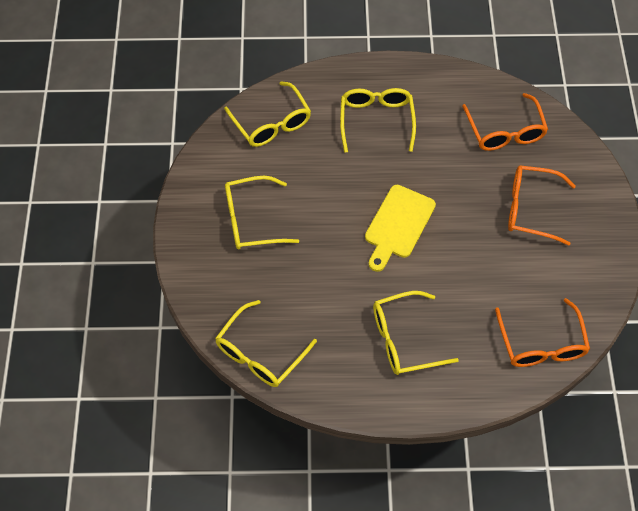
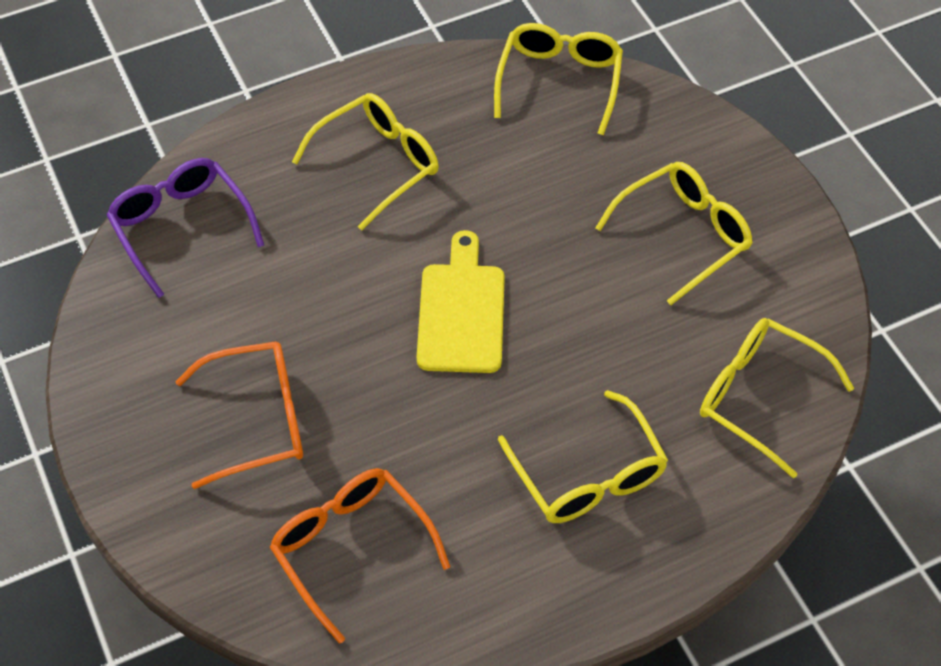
camera: 155 degrees right, 5 degrees down
(541, 344) = (181, 227): orange glasses -> purple glasses

